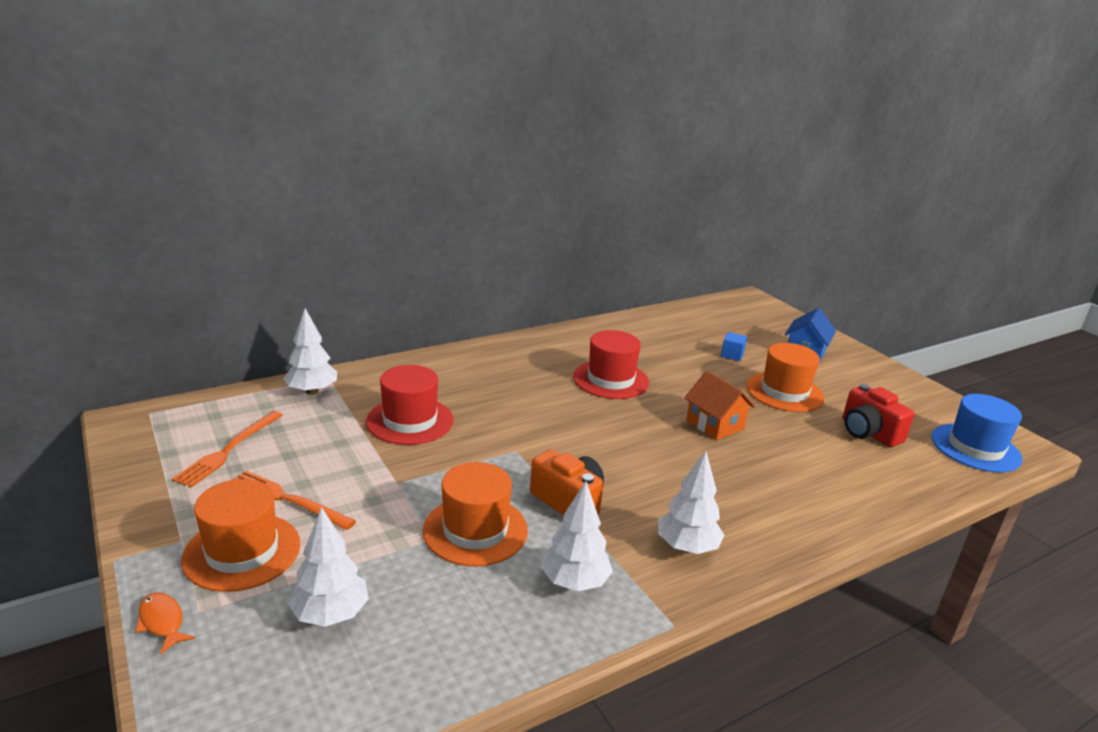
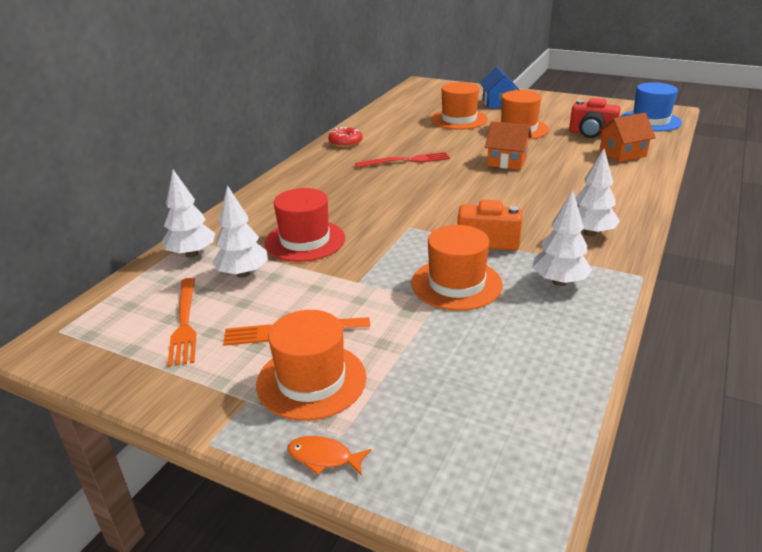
camera: 30 degrees left, 5 degrees up
(330, 615) = (441, 381): white tree -> white tree (243, 274)
(579, 337) = (345, 143): none -> red donut
(611, 380) = (406, 161): red hat -> red fork
(732, 355) = (459, 119): blue cube -> orange hat
(871, 473) = (622, 154): none -> orange house

